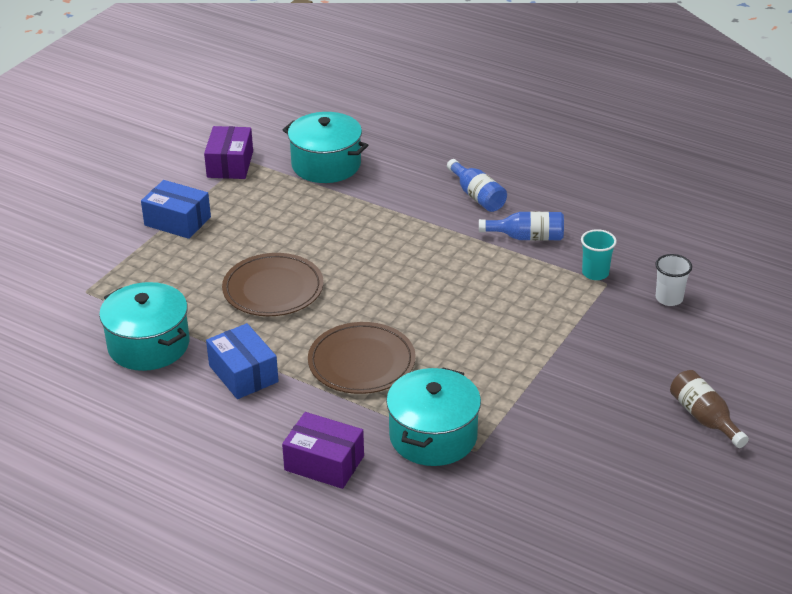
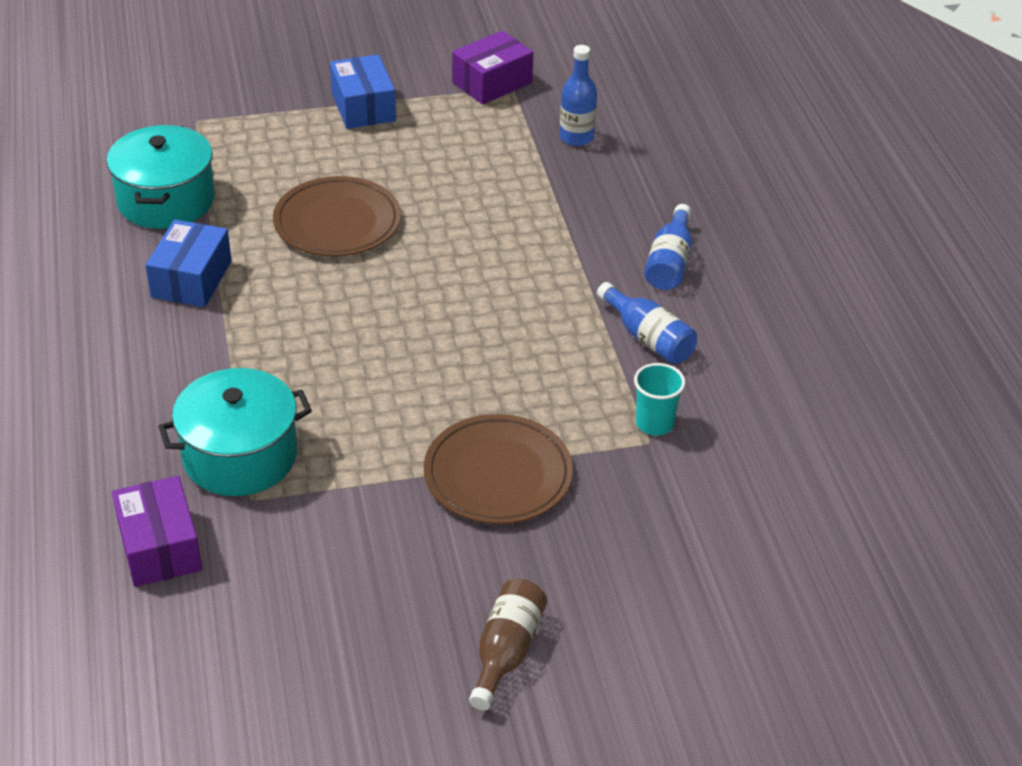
camera: 45 degrees right, 5 degrees up
(324, 463) = (121, 406): purple box -> purple box (159, 547)
(326, 165) = (576, 137): turquoise pot -> blue bottle
(361, 362) = (296, 342): brown plate -> brown plate (498, 474)
(669, 298) = (686, 507): white cup -> none

